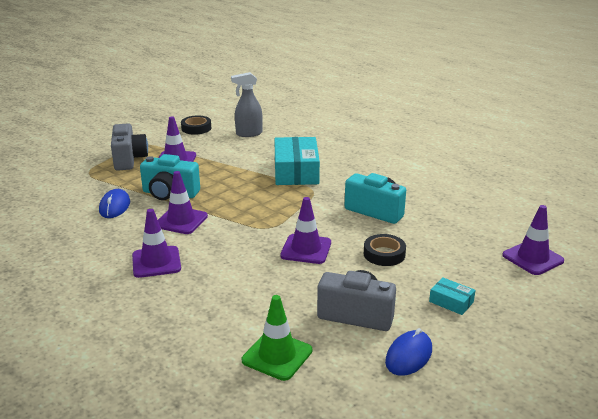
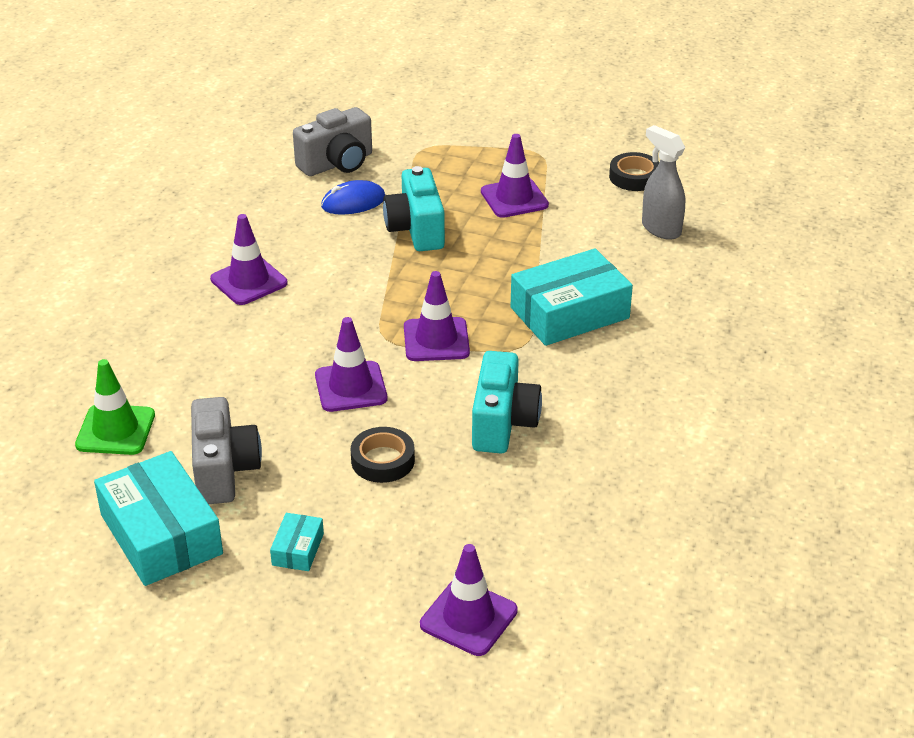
camera: 65 degrees right, 10 degrees up
(129, 159) = (485, 162): grey camera -> grey camera (337, 163)
(181, 221) = (354, 264): purple traffic cone -> purple traffic cone (436, 340)
(408, 356) = (161, 534): blue mouse -> turquoise box

